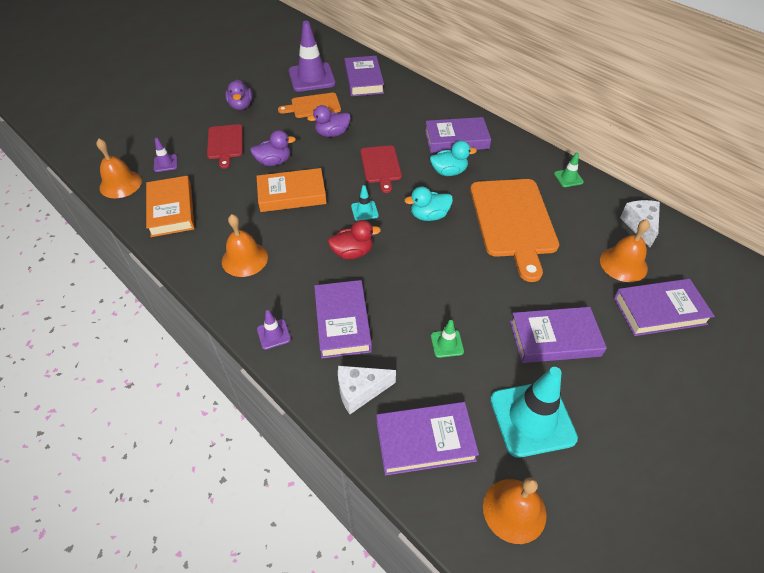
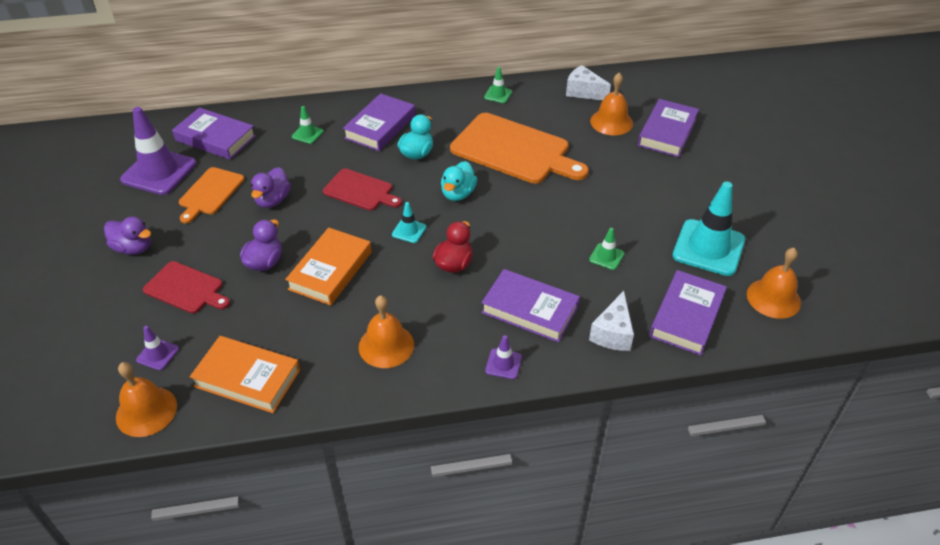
camera: 55 degrees left, 5 degrees down
(410, 112) = (307, 134): none -> green traffic cone
(554, 338) = (649, 196): purple book -> none

